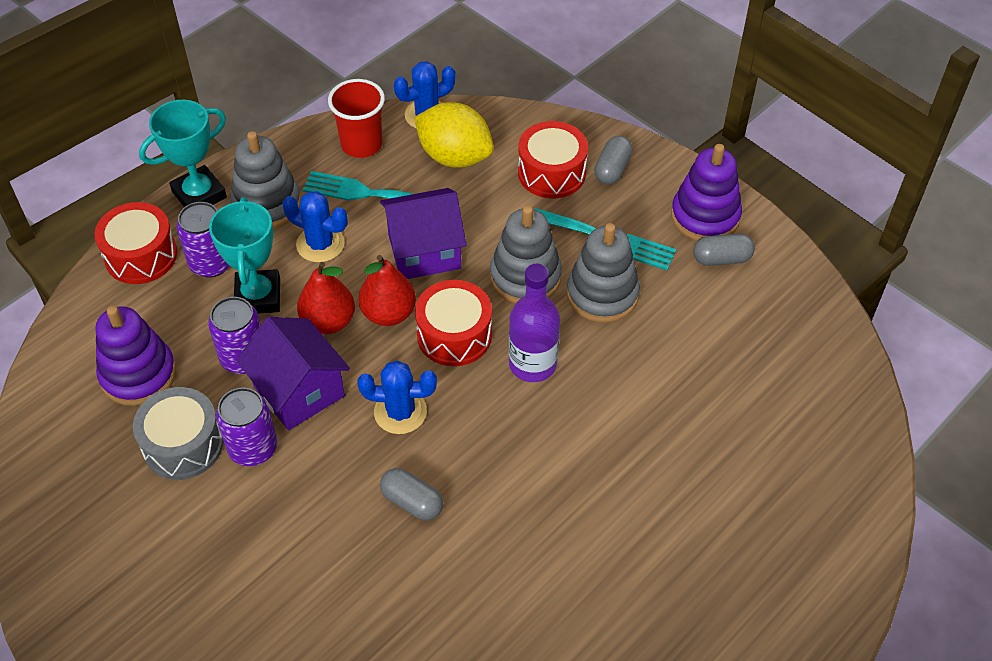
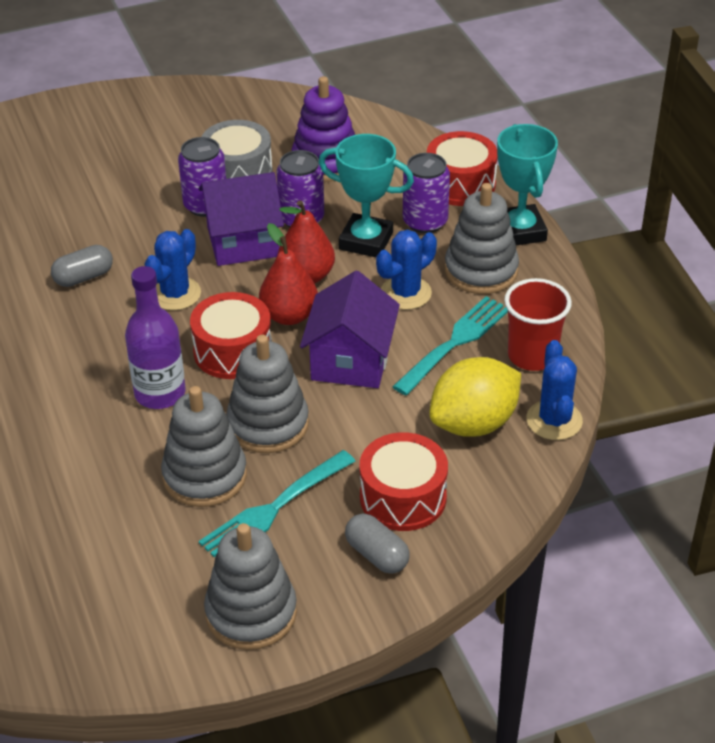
camera: 115 degrees right, 10 degrees down
(705, 216) = (251, 613): purple stacking toy -> grey stacking toy
(721, 259) = (181, 600): grey capsule -> none

